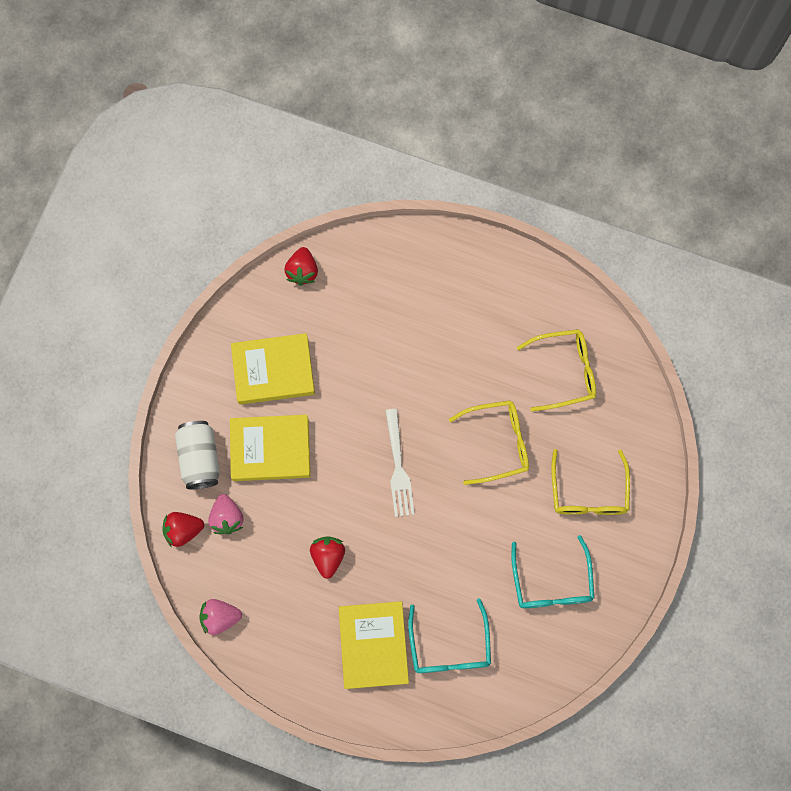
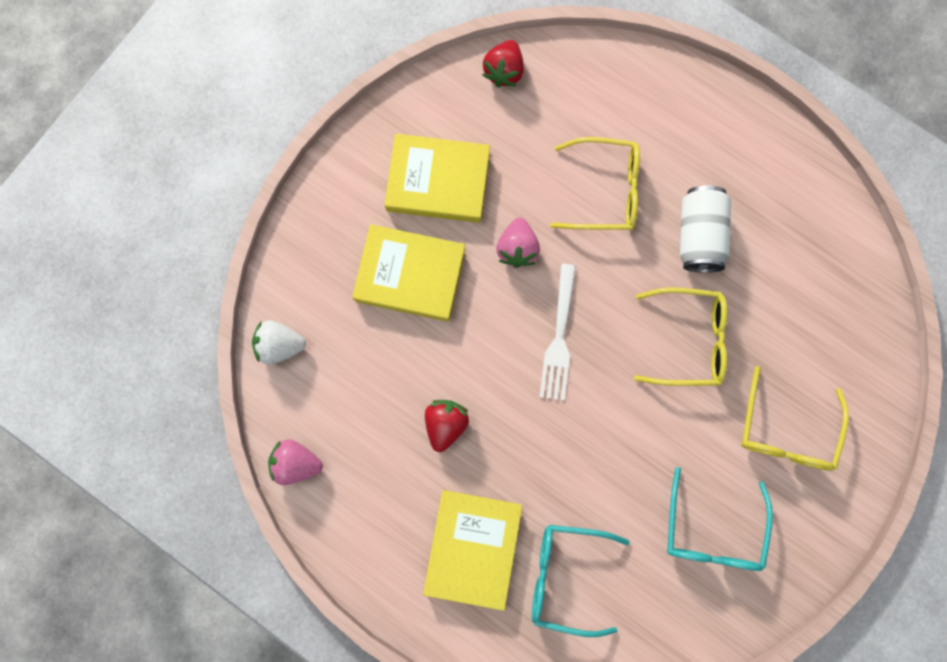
camera: 15 degrees right, 5 degrees up
(183, 530) = (280, 345): red strawberry -> white strawberry
(200, 458) = (323, 264): white can -> white can (698, 235)
(227, 518) = (336, 344): pink strawberry -> pink strawberry (517, 248)
(449, 647) = (565, 575): turquoise glasses -> turquoise glasses turned 90 degrees clockwise
(565, 371) = (793, 274): yellow glasses -> yellow glasses (605, 191)

